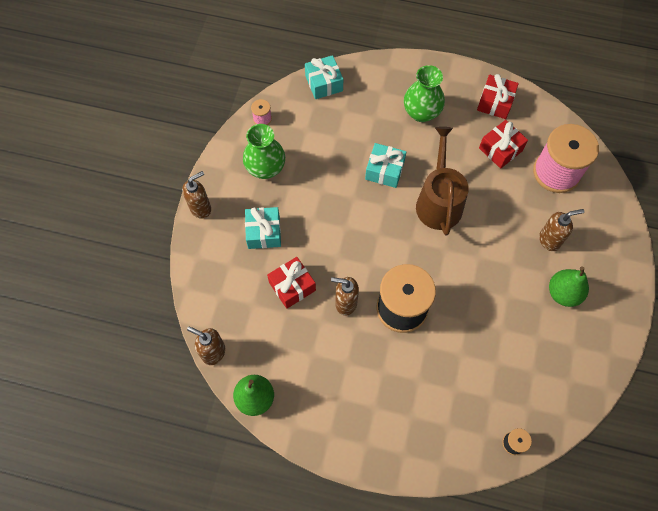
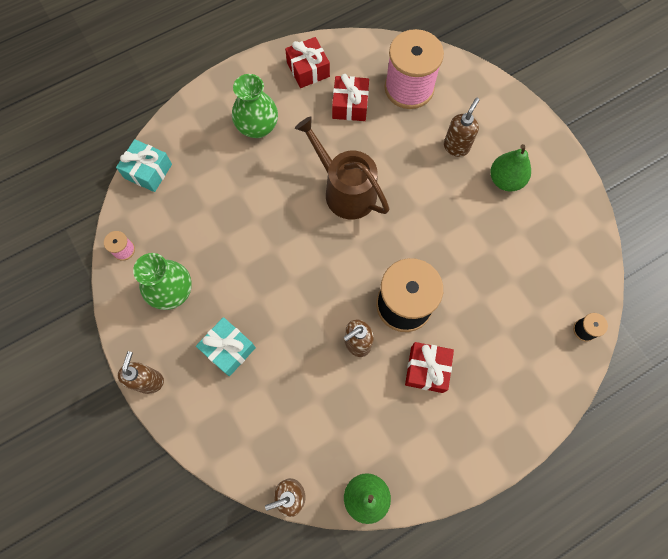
camera: 45 degrees left, 5 degrees up
(292, 286) = (300, 372): red gift -> red gift (427, 369)
(384, 170) = (276, 203): turquoise gift -> none

